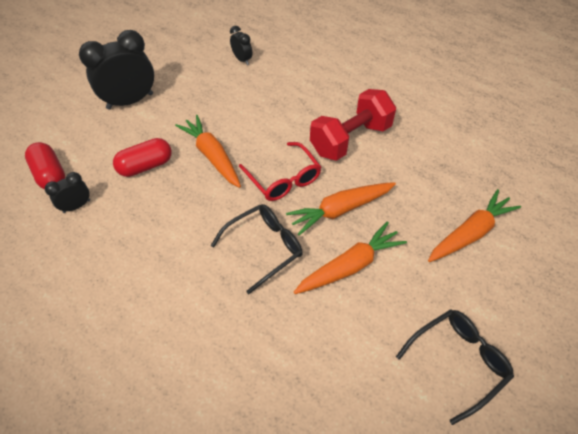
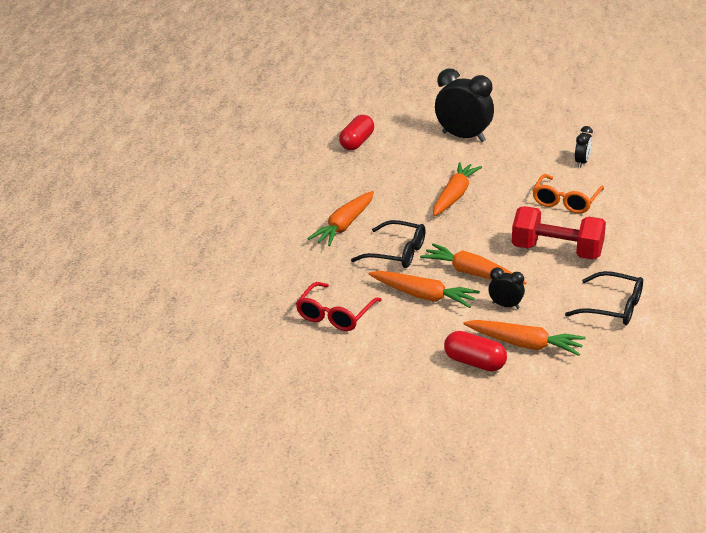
camera: 60 degrees right, 20 degrees down
(77, 206) = (344, 165): black clock -> black clock (505, 305)
(145, 166) = (410, 173): red capsule -> red capsule (475, 362)
(180, 265) = (344, 226): none -> orange carrot
(283, 179) = (471, 236): red glasses -> red glasses (335, 315)
(285, 96) = (566, 201): none -> orange glasses
(458, 362) = (393, 370): black glasses -> black glasses (613, 307)

